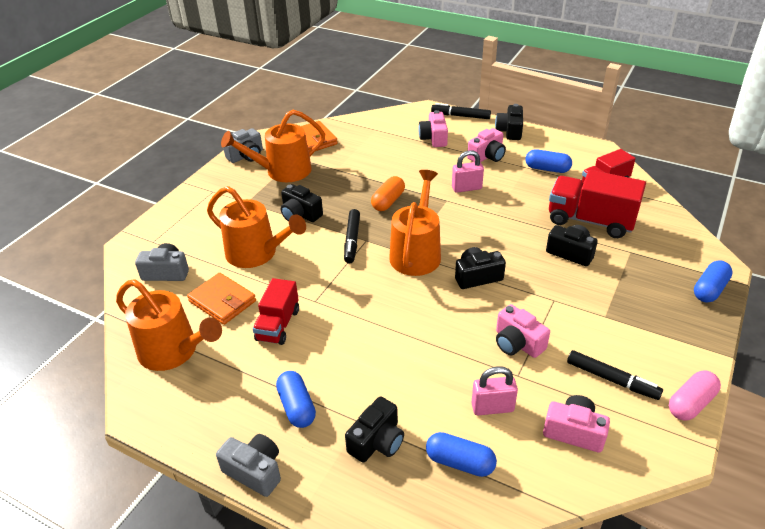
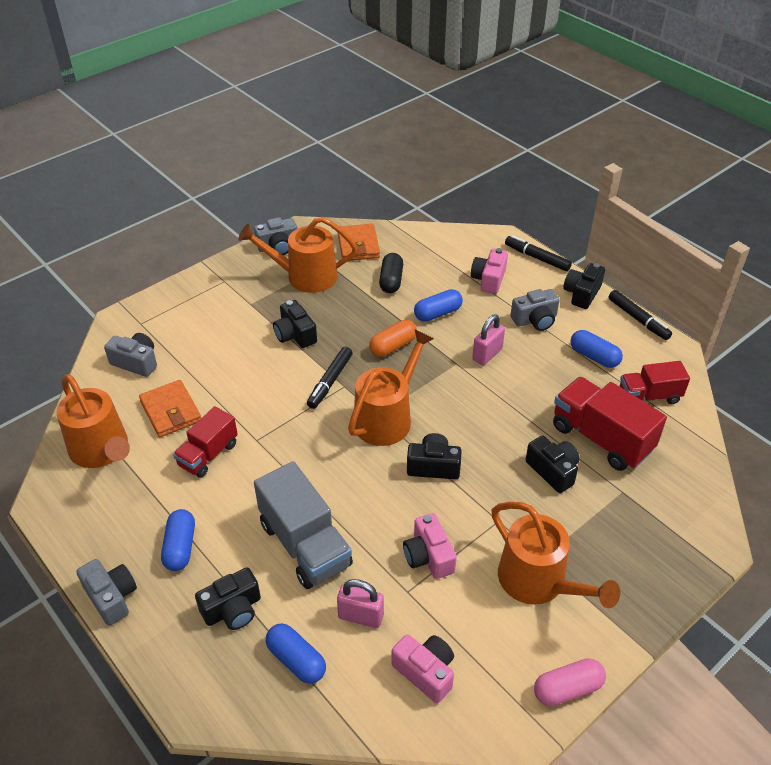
camera: 20 degrees right, 5 degrees up
(256, 253) = (229, 367): orange watering can -> orange watering can (538, 582)
(357, 157) = (391, 281): none -> black capsule
(409, 368) = (305, 544): none -> grey truck
(466, 188) = (487, 354): pink padlock -> pink padlock turned 60 degrees counterclockwise
(487, 156) = (535, 320): pink camera -> grey camera
(611, 379) = (500, 631): black marker -> black marker (638, 319)
(709, 289) = (682, 567): blue capsule -> blue capsule (437, 313)

